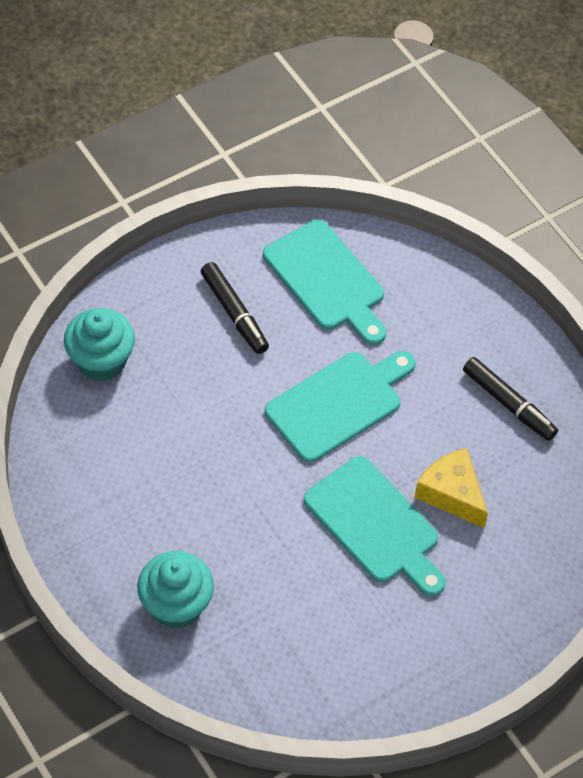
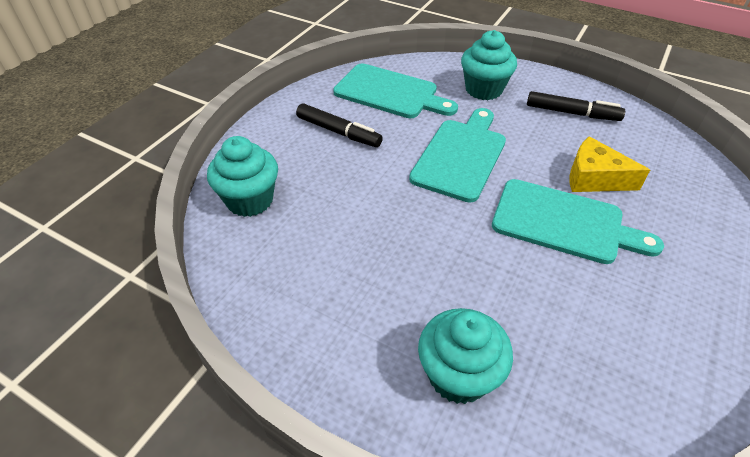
camera: 25 degrees left, 10 degrees down
(438, 323) = (483, 89): none -> turquoise cupcake

